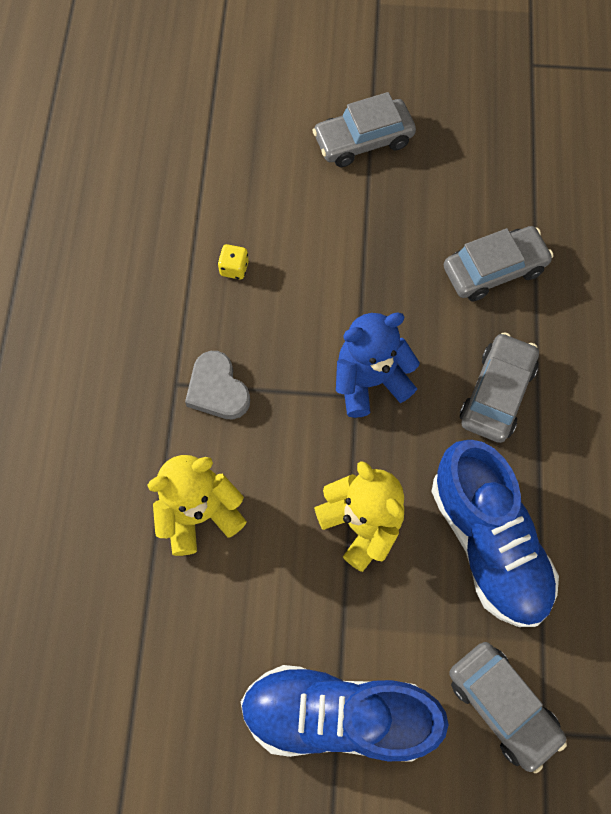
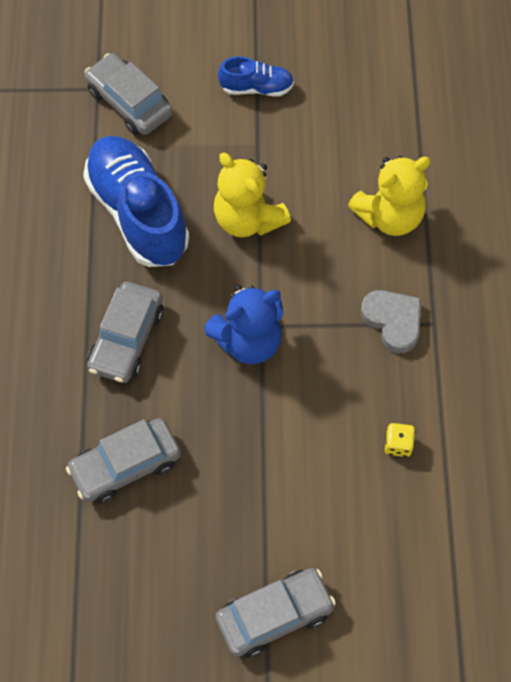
camera: 175 degrees right, 5 degrees down
(338, 714) = (256, 88): blue shoe -> blue shoe, size x0.49

